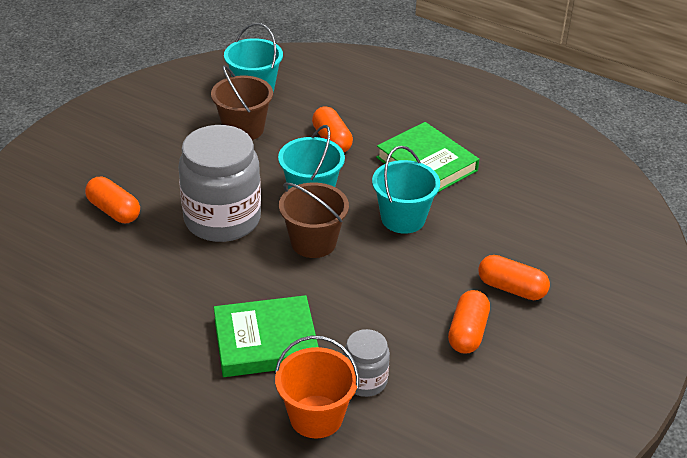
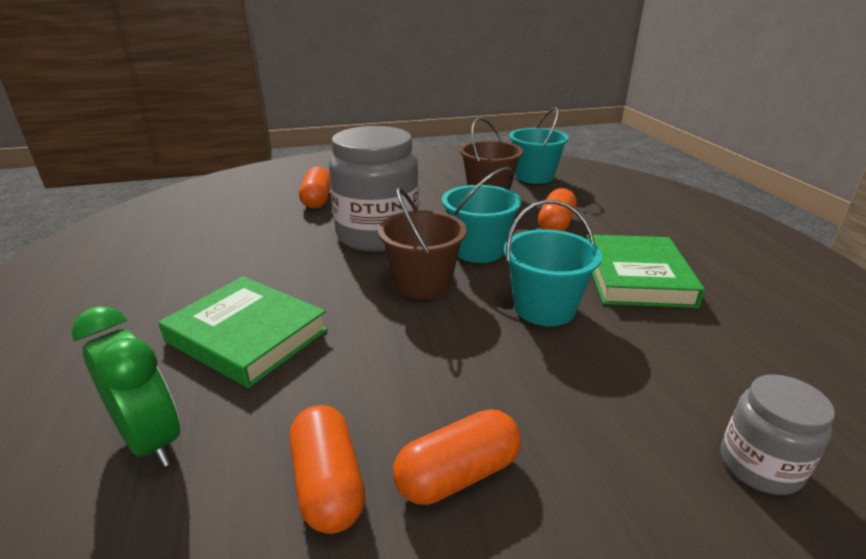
camera: 45 degrees right, 10 degrees down
(316, 416) = (151, 440): orange bucket -> green clock
(365, 381) = (256, 440): grey jar -> grey jar (760, 465)
(511, 288) = (598, 459): orange capsule -> orange capsule (328, 484)

